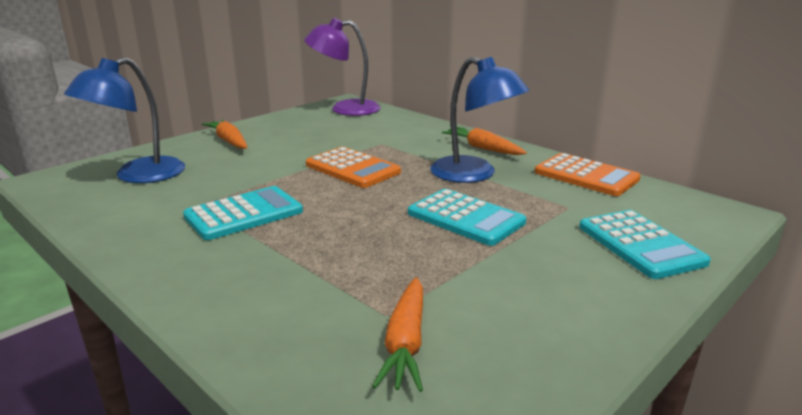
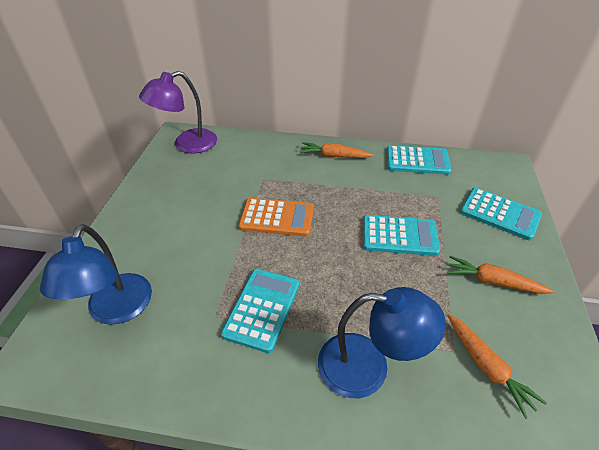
camera: 35 degrees left, 20 degrees up
(229, 141) = (141, 227): orange carrot -> orange carrot (493, 281)
(474, 174) = (358, 188): blue lamp -> blue lamp (368, 367)
(586, 176) = (417, 161): orange calculator -> turquoise calculator

